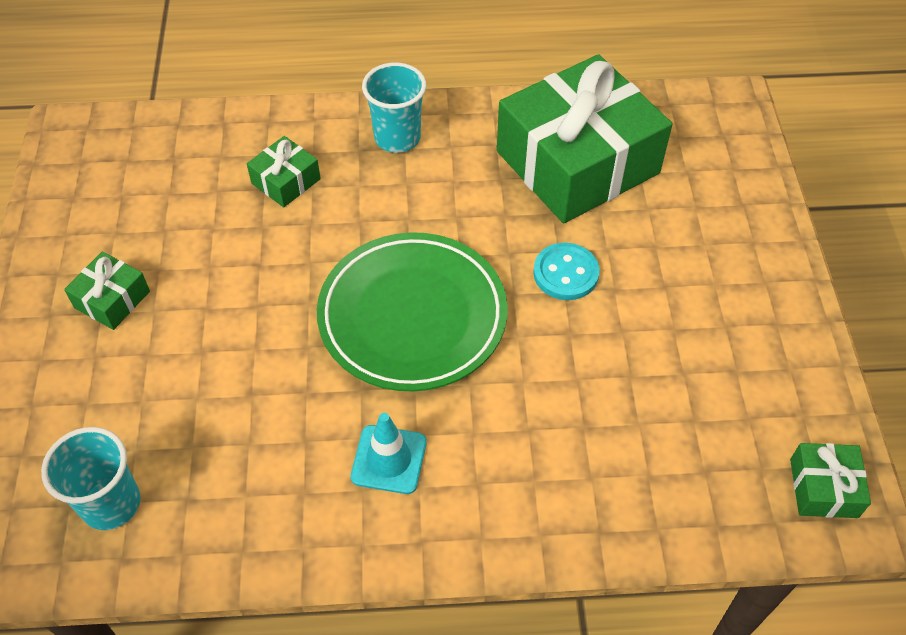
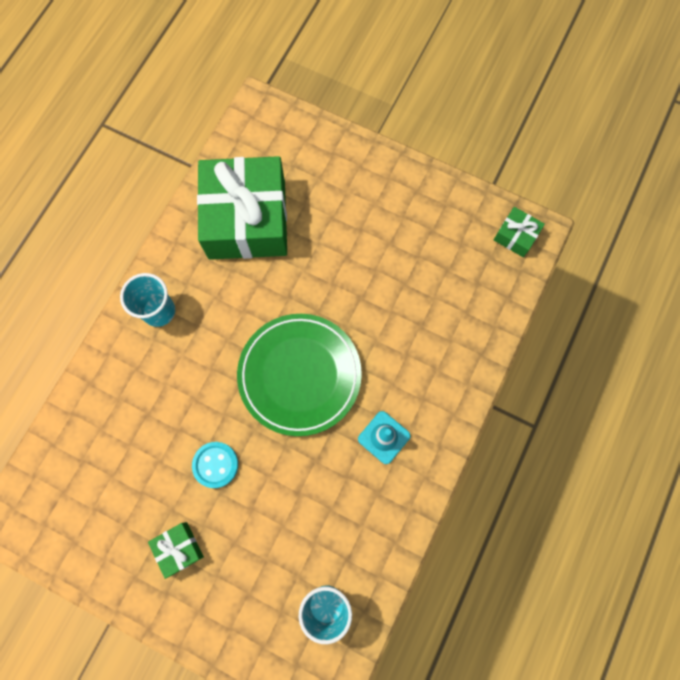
camera: 60 degrees left, 20 degrees up
(286, 181) = (150, 397): green gift -> none
(565, 273) = (321, 275): turquoise button -> turquoise button (215, 465)

